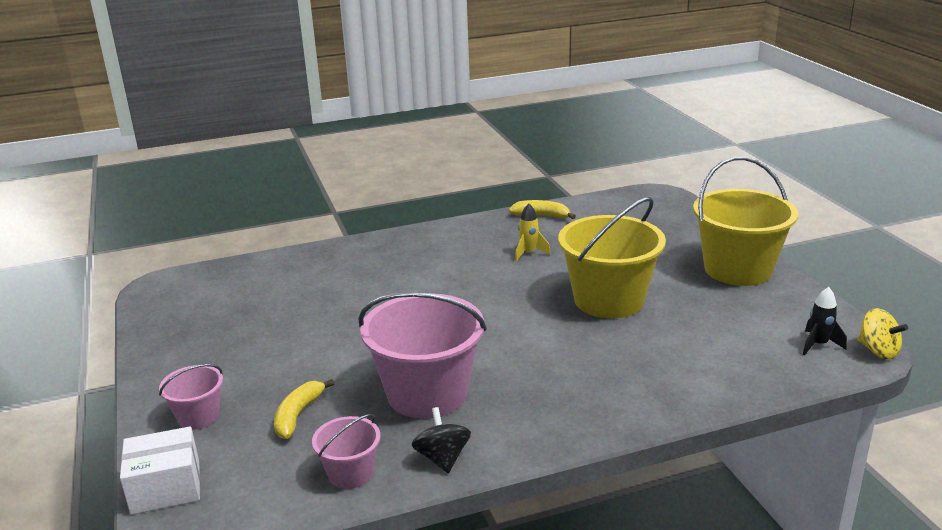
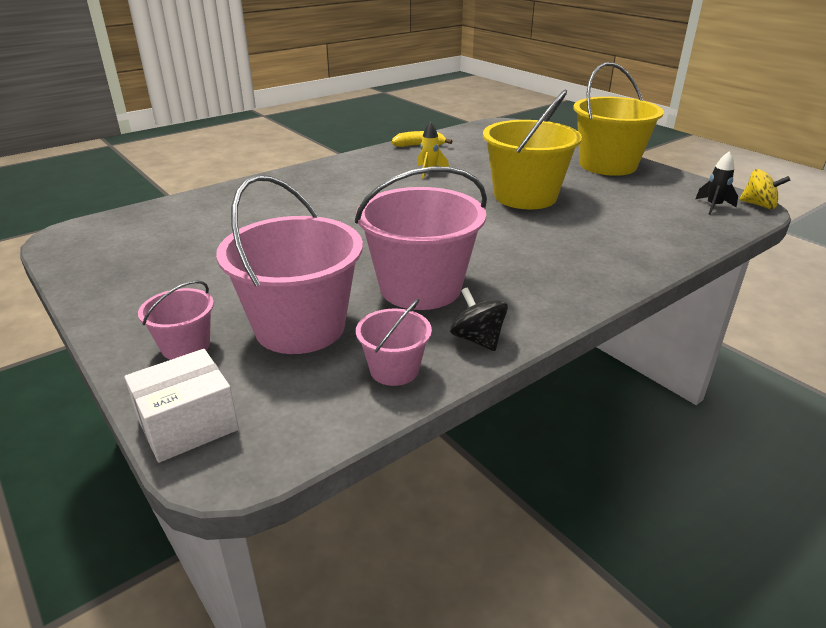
camera: 20 degrees left, 5 degrees up
(298, 415) = (300, 327): yellow banana -> pink bucket

